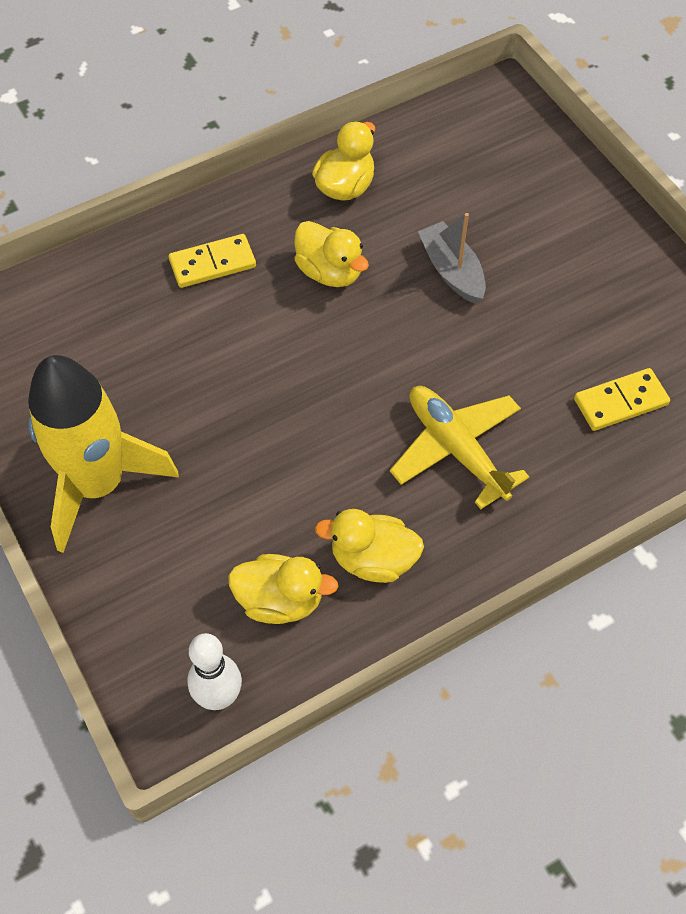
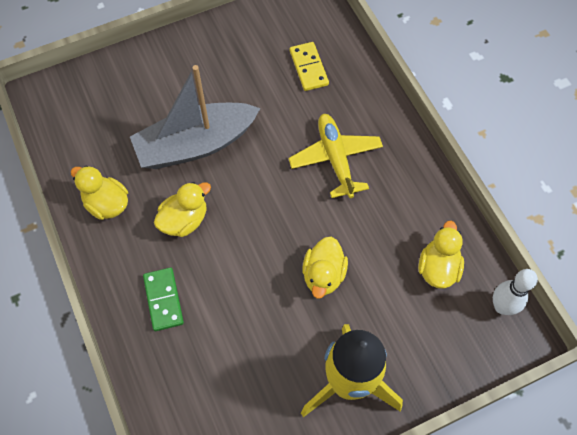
camera: 85 degrees left, 5 degrees up
(212, 264) = (163, 300): yellow domino -> green domino
(373, 559) = (411, 213): yellow duck -> yellow duck (323, 275)
(452, 271) = (196, 144): grey boat -> grey boat, size x1.84
(456, 449) = (335, 158): yellow plane -> yellow plane turned 105 degrees clockwise

